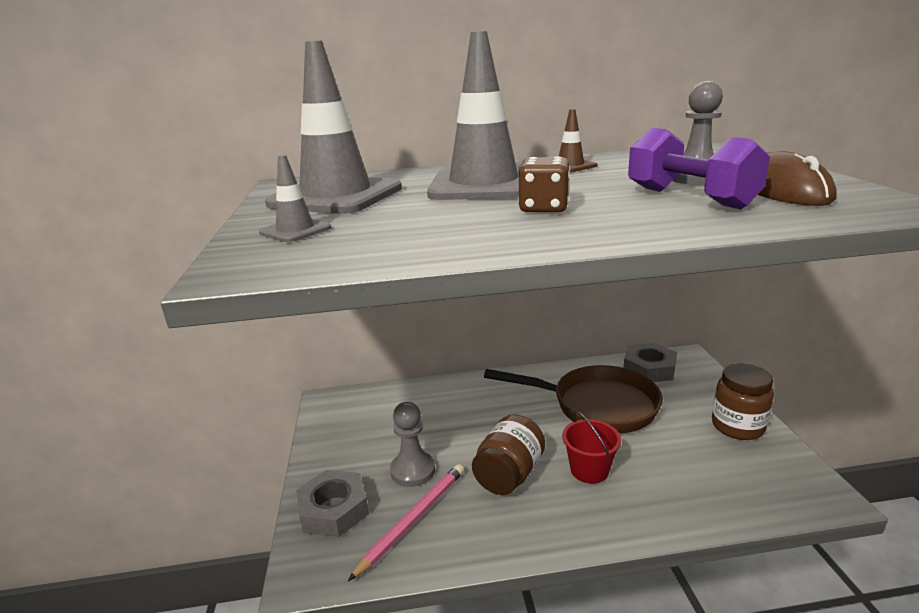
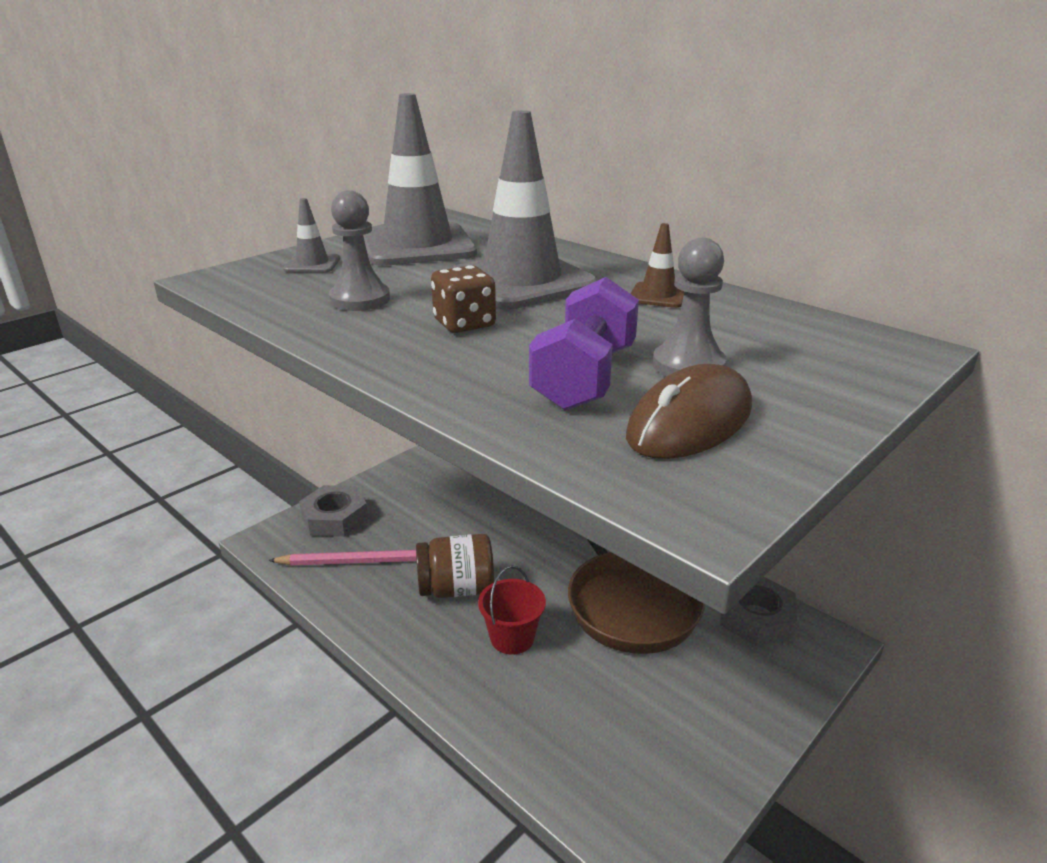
camera: 50 degrees right, 5 degrees up
(412, 470) = (411, 533): grey pawn -> grey pawn (360, 299)
(737, 426) = (717, 735): brown jar -> none

